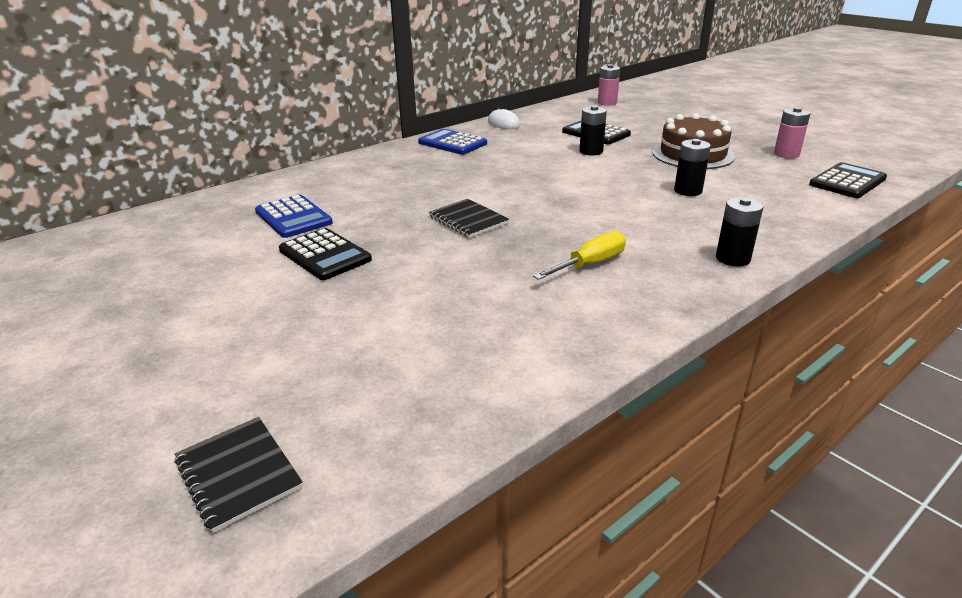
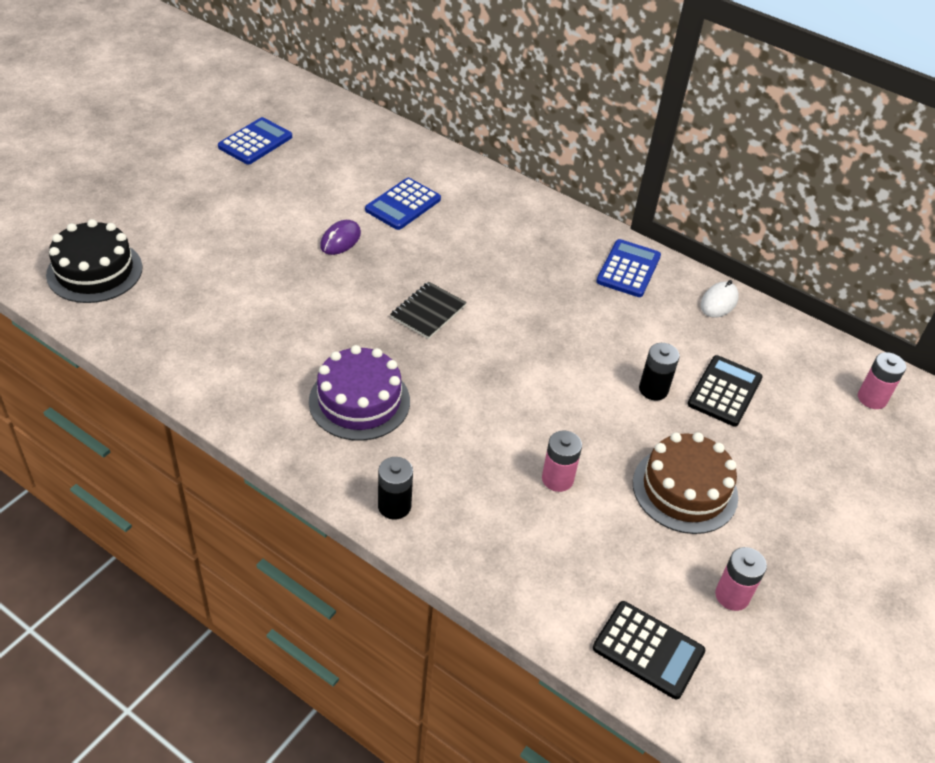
camera: 70 degrees right, 15 degrees up
(68, 298) = (255, 142): none -> blue calculator
(238, 474) = (94, 271): black notebook -> black cake
(325, 255) = (340, 240): black calculator -> purple mouse
(589, 264) = (359, 401): yellow screwdriver -> purple cake
(688, 191) = (557, 479): black battery -> pink battery

